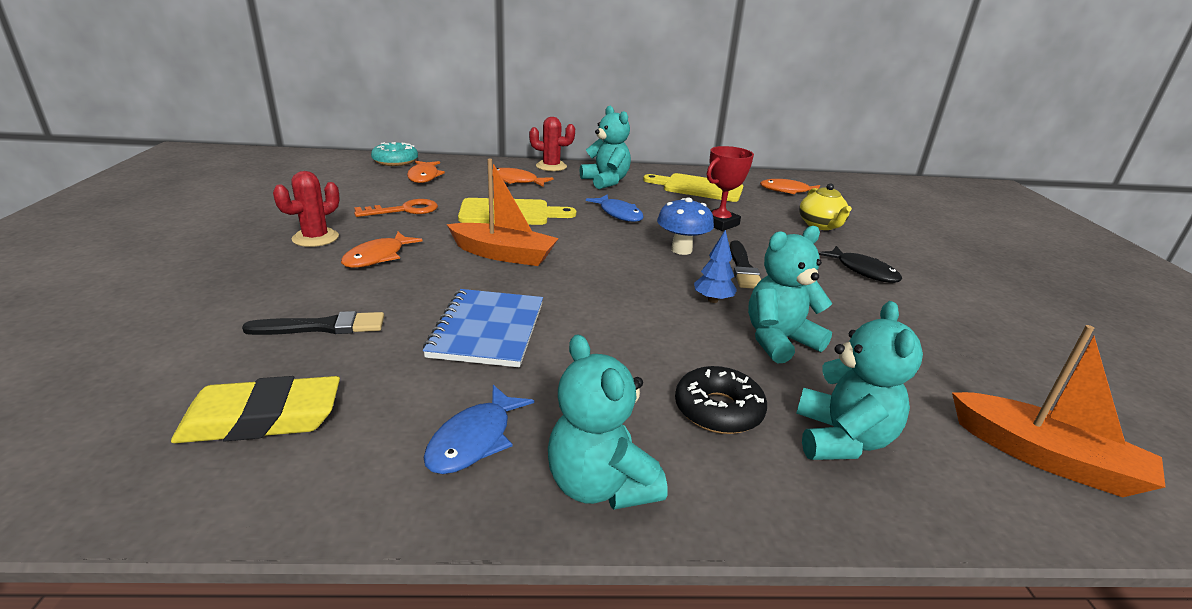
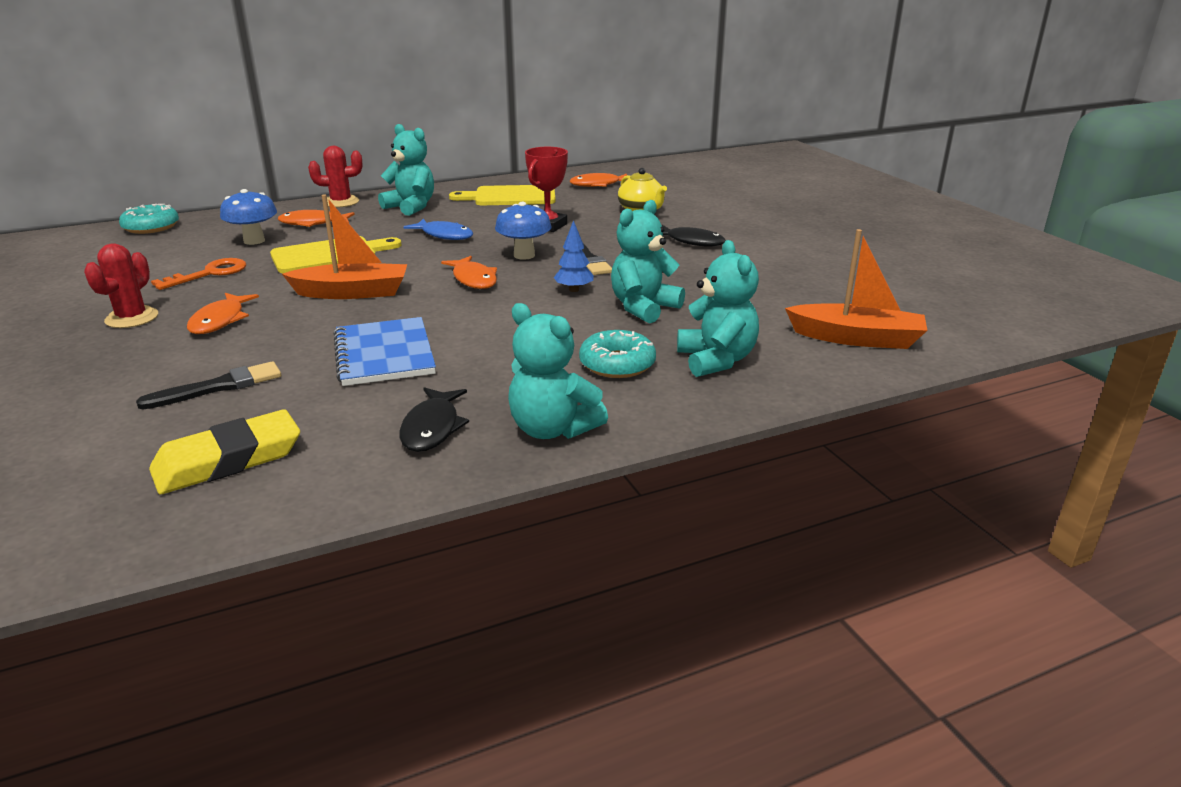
camera: 20 degrees left, 0 degrees up
(424, 176) = (202, 237): orange fish -> orange fish (473, 279)
(460, 187) = (254, 241): none -> blue mushroom
(474, 440) = (432, 428): blue fish -> black fish
(718, 410) = (617, 364): black donut -> turquoise donut

